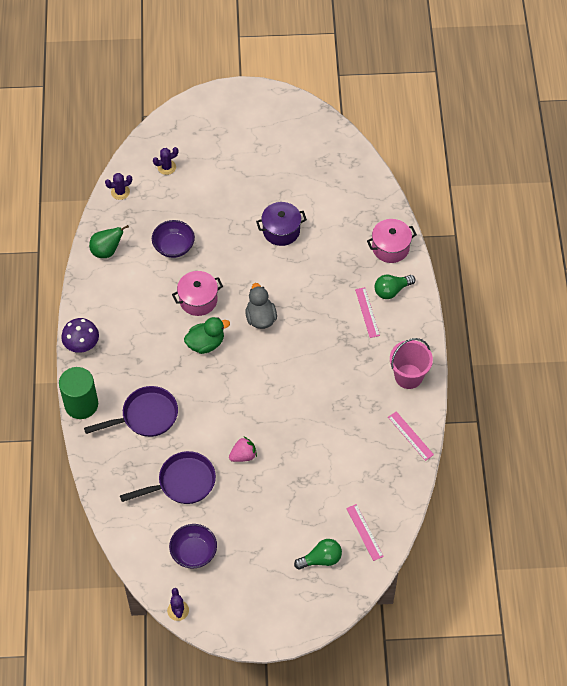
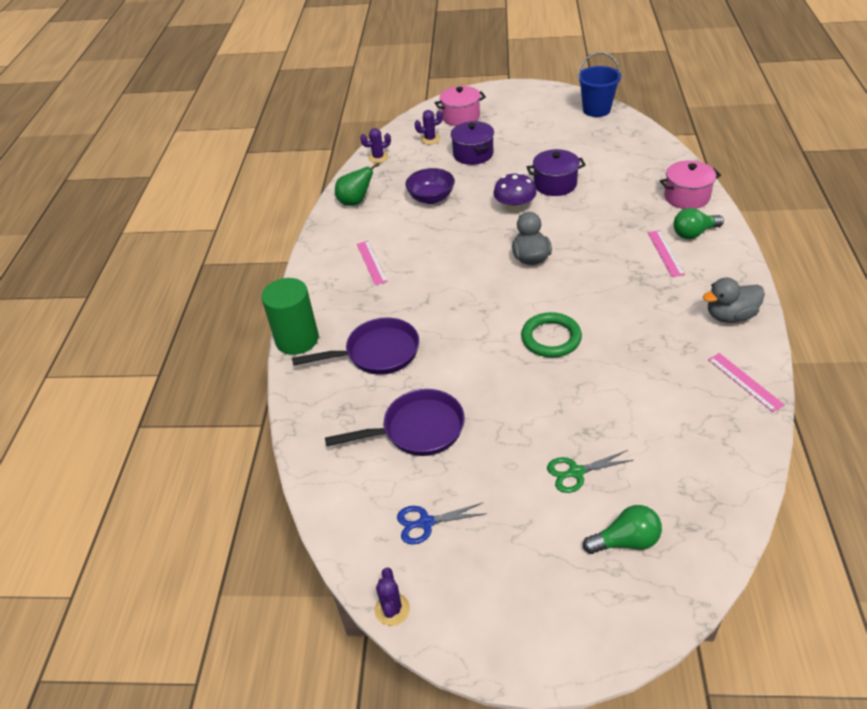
camera: 10 degrees right, 15 degrees down
(81, 343) = (310, 280): purple mushroom -> purple mushroom (514, 207)
(194, 552) = (425, 523): purple bowl -> blue scissors
(198, 300) = (455, 242): pink pot -> pink pot (461, 117)
(206, 343) = (461, 281): green duck -> none
(208, 189) = (473, 154): none -> purple pot
(243, 455) = (505, 399): pink strawberry -> none
(276, 399) = (551, 338): none -> green ring
(291, 512) = (575, 472): none -> green scissors
(321, 129) = (596, 110): none -> blue bucket
(364, 532) = (693, 504): pink ruler -> pink ruler (371, 262)
(408, 376) = (730, 316): pink bucket -> grey duck

